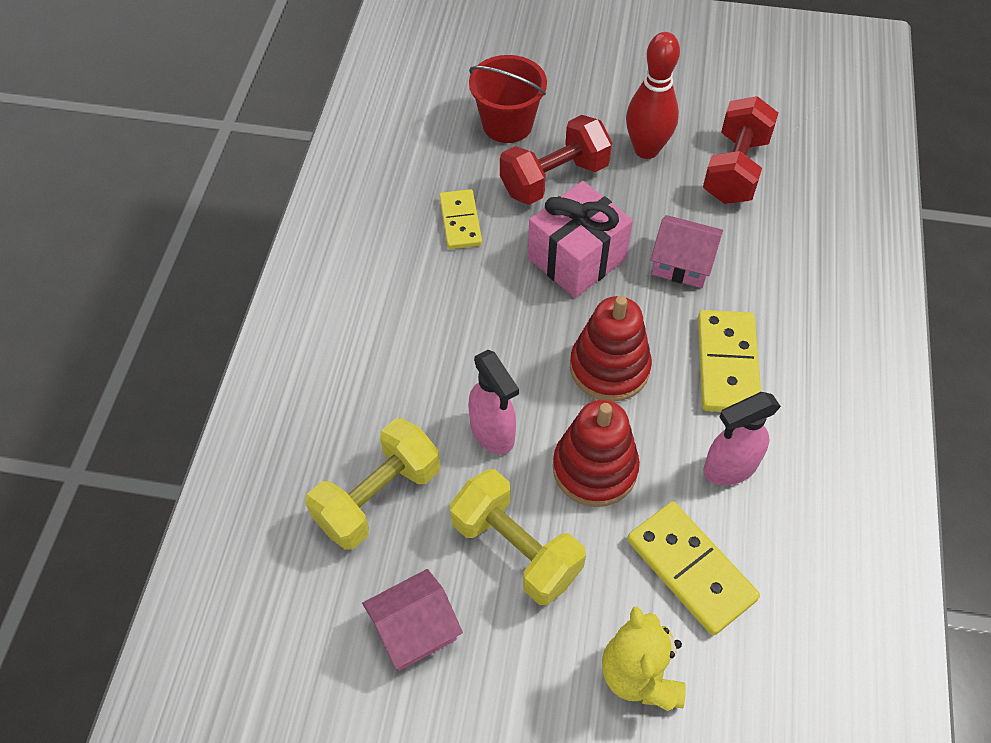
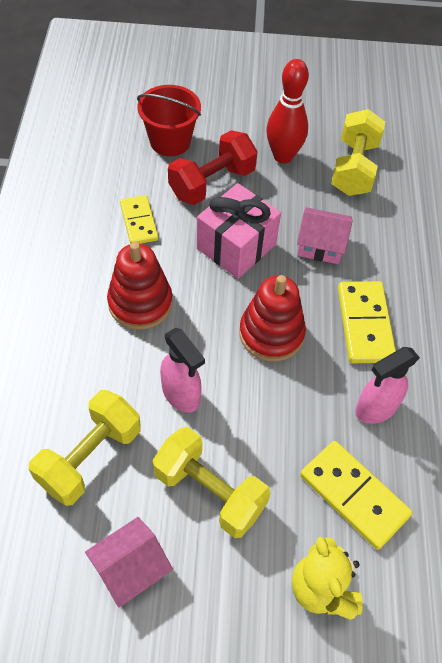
camera: 10 degrees left, 0 degrees up
(594, 468) = (268, 418): red stacking toy -> red stacking toy (140, 303)
(735, 169) = (354, 168): red dumbbell -> yellow dumbbell

